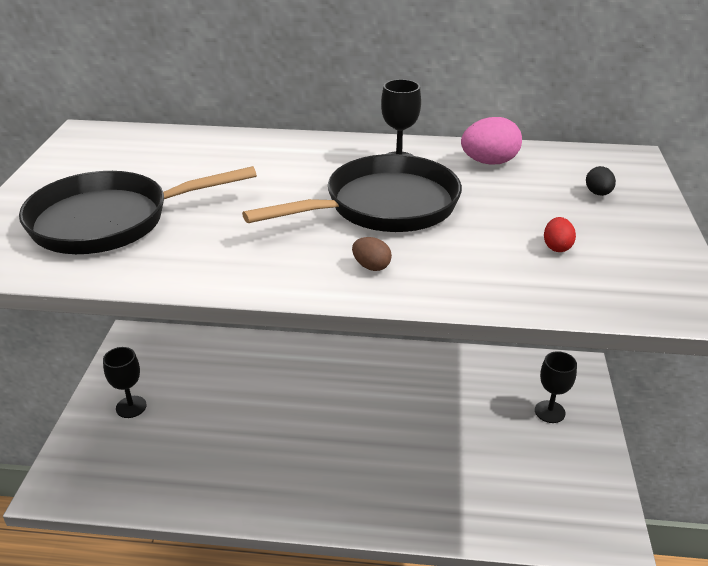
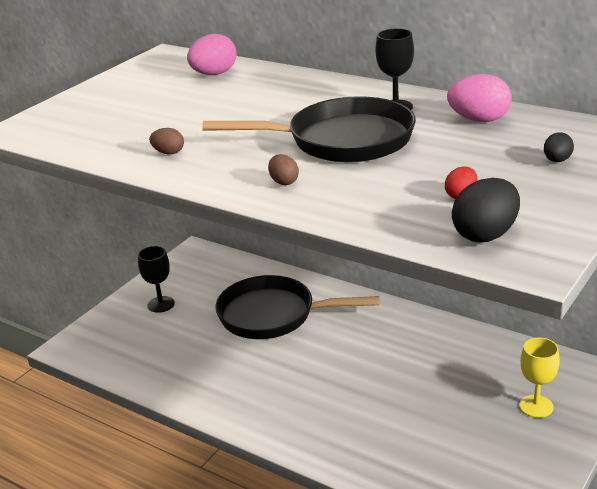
camera: 30 degrees right, 5 degrees down
(109, 221) = (125, 119): black pan -> black pan (273, 315)
(168, 149) = (214, 74): none -> pink egg
(205, 255) = (168, 153): none -> brown egg
(549, 412) = (536, 406): black goblet -> yellow goblet
(622, 285) = (485, 235): none -> black egg

